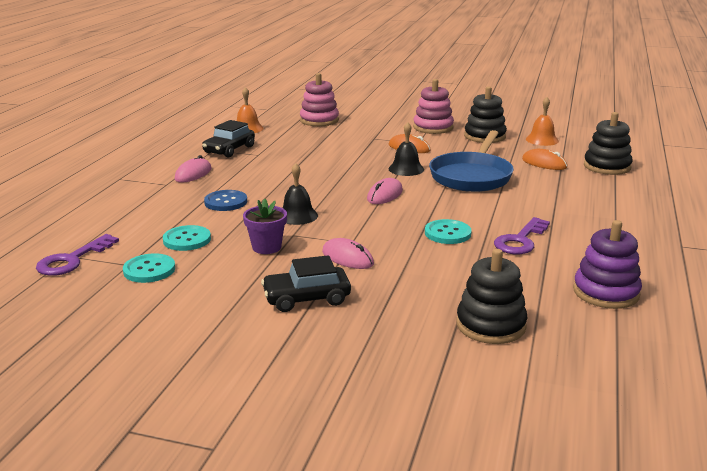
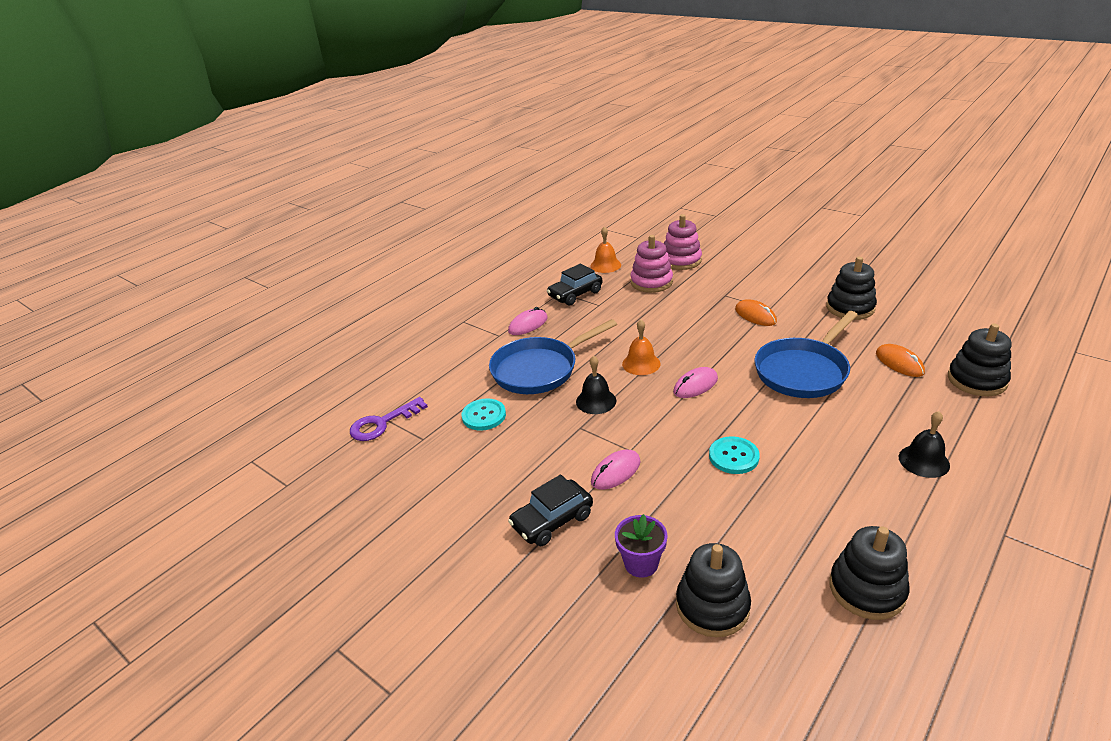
camera: 25 degrees right, 10 degrees up
(149, 270) = (436, 450): turquoise button -> none
(226, 202) = (539, 369): blue button -> blue pan
(266, 247) = (548, 441): purple flower pot -> purple flower pot (641, 563)
(306, 298) = (552, 520): black car -> black car turned 45 degrees counterclockwise
(347, 258) = (615, 472): pink mouse -> pink mouse turned 75 degrees clockwise
(406, 169) = (736, 348): black bell -> black bell (924, 461)
(433, 127) = (797, 286): pink stacking toy -> pink stacking toy (651, 282)
(520, 240) = (808, 484): purple key -> none
(542, 140) = (916, 323): orange bell -> orange bell (641, 363)
(606, 292) = (867, 589): purple stacking toy -> black stacking toy

